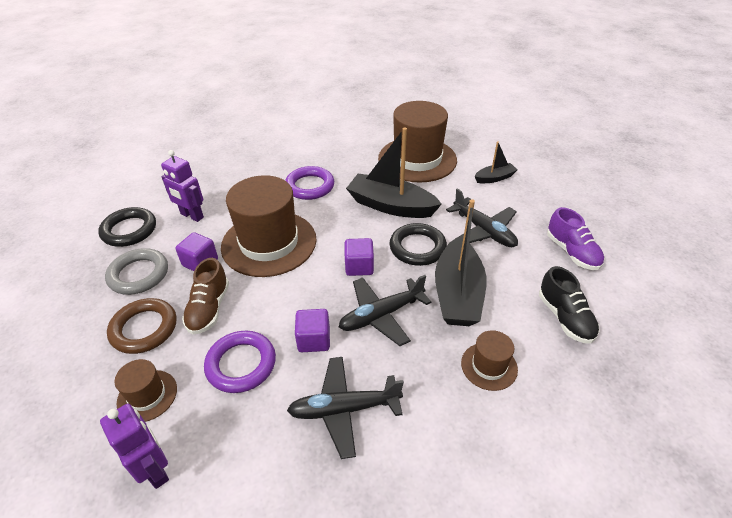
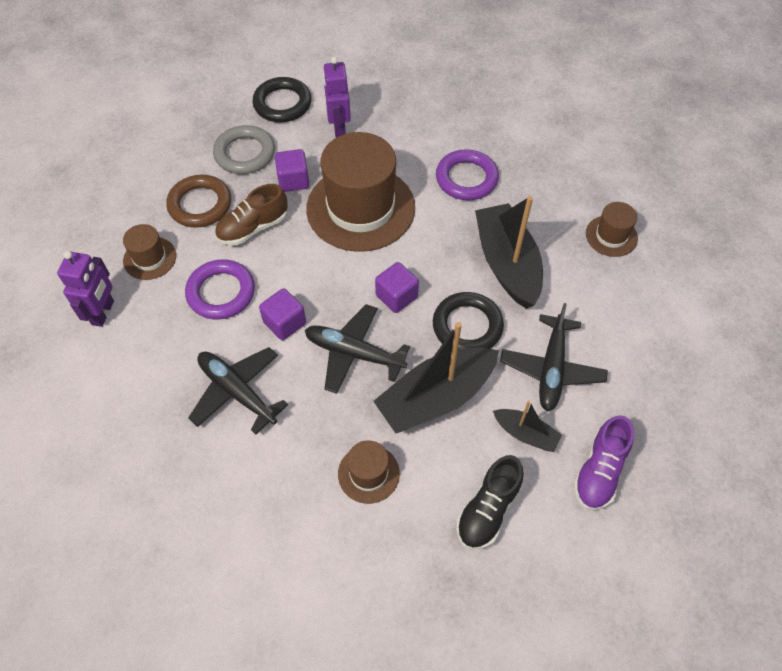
camera: 50 degrees right, 15 degrees up
(417, 159) = (611, 236): brown hat -> brown hat, size x0.46
(494, 178) = (658, 328): black boat -> black boat (525, 434)

